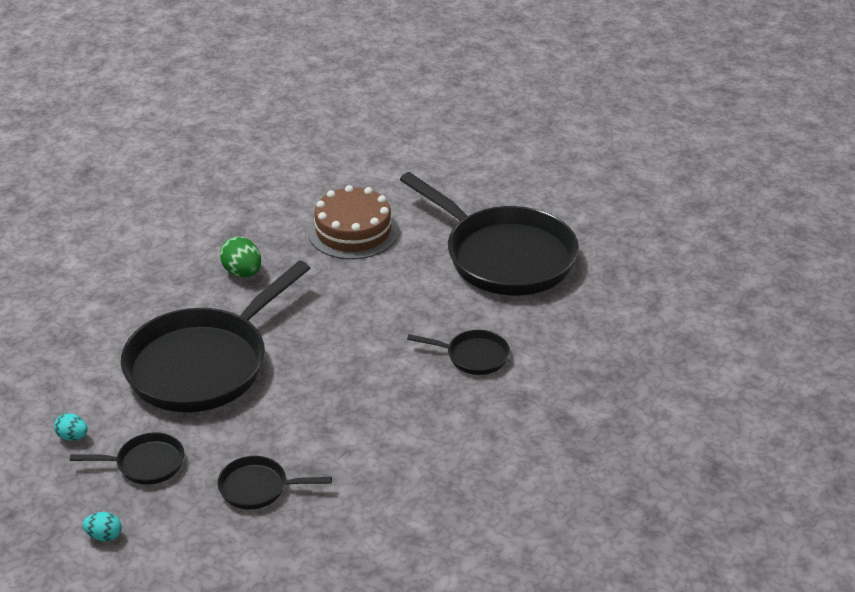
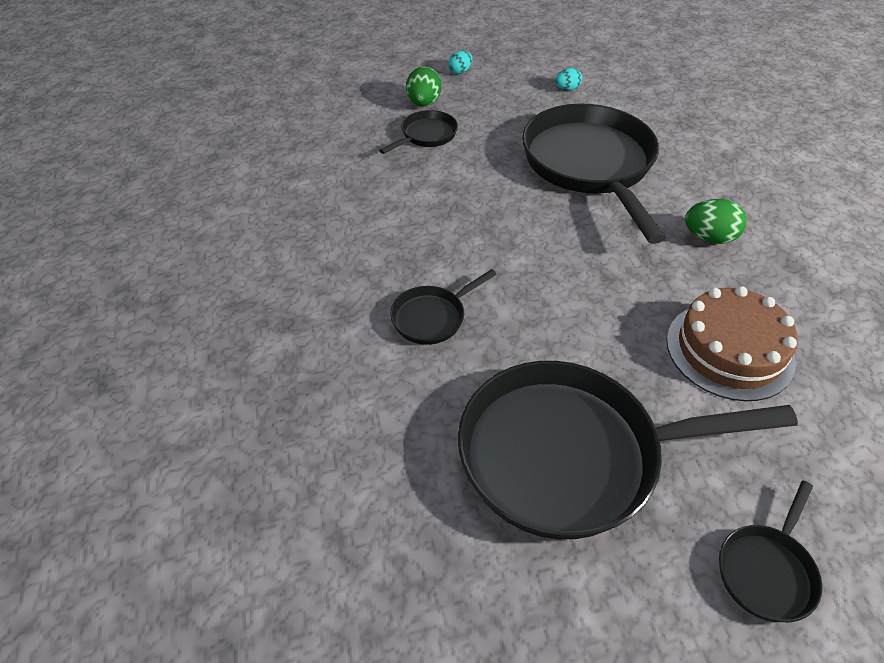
camera: 130 degrees right, 10 degrees up
(146, 464) = (506, 105): black pan -> black pan (766, 570)
(200, 525) = (423, 103): none -> green egg

